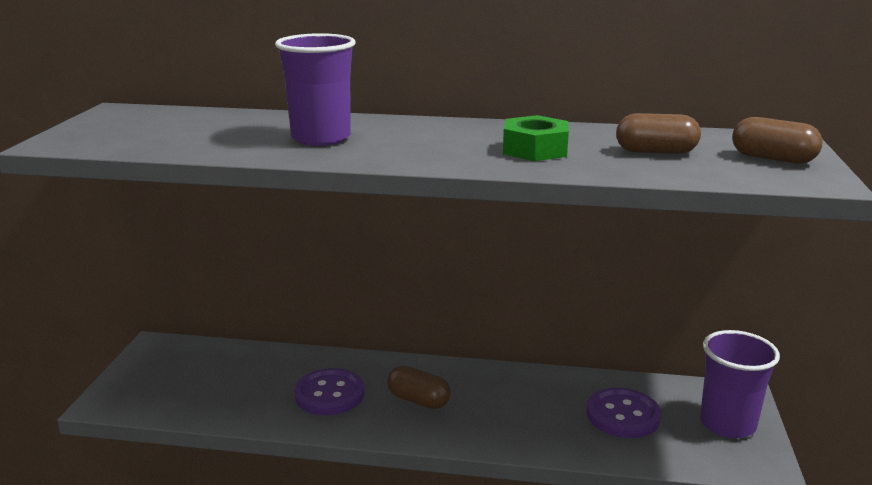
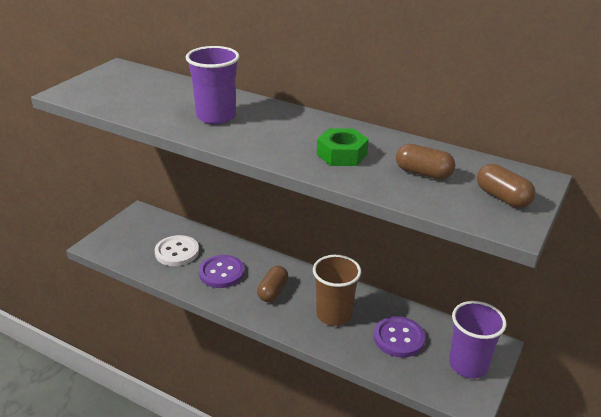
camera: 20 degrees right, 10 degrees up
(245, 383) = (177, 252): none -> white button
(418, 400) = (273, 291): brown capsule -> brown capsule turned 60 degrees clockwise
(520, 408) = (334, 314): none -> brown cup

